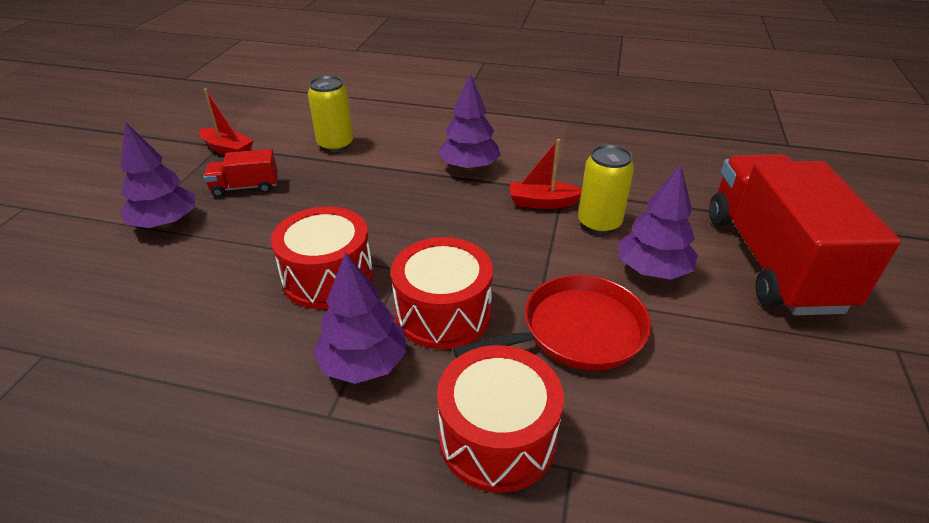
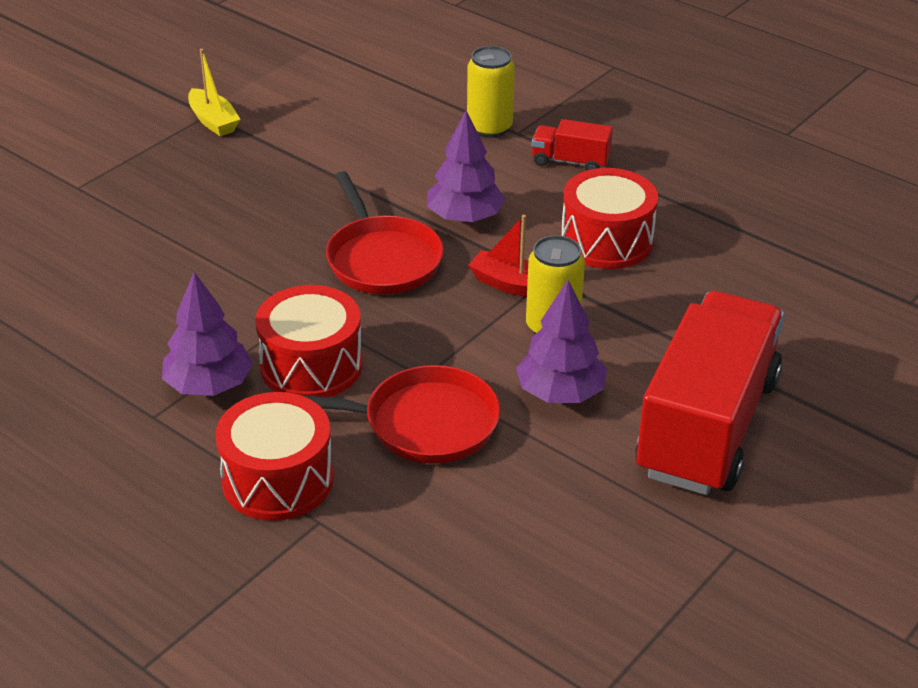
camera: 25 degrees right, 0 degrees up
(165, 223) = (109, 194): purple tree -> none
(228, 149) = (213, 121): red boat -> yellow boat
(245, 187) = (206, 175): red truck -> red truck (570, 162)
(328, 277) = (228, 298): red drum -> red drum (606, 241)
(335, 145) = (334, 146): yellow can -> yellow can (489, 128)
(433, 211) = (382, 259): none -> red pan

